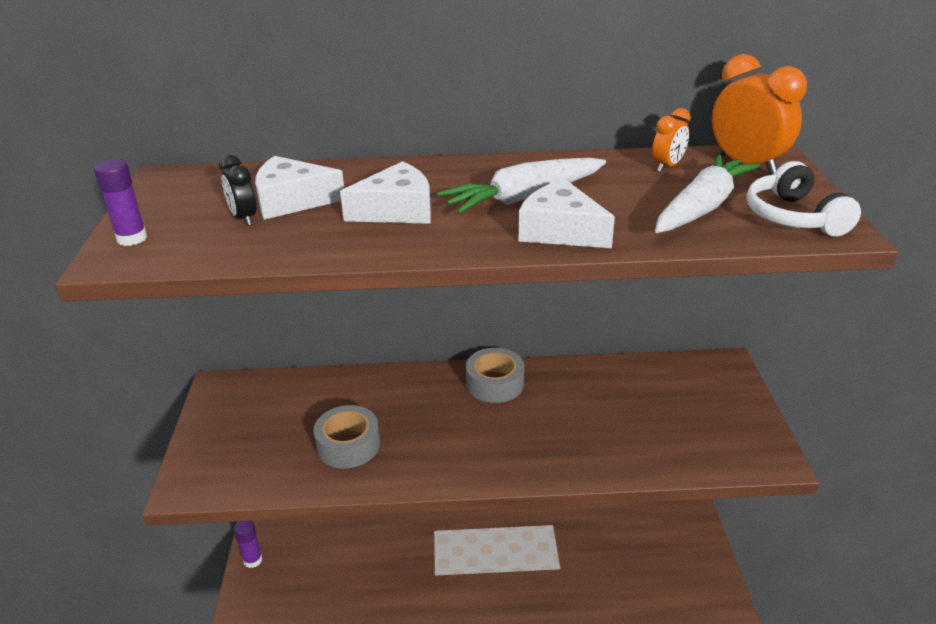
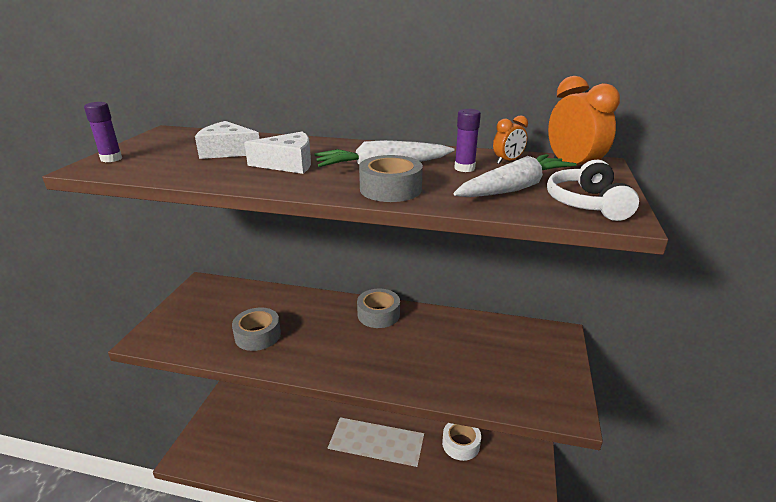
camera: 15 degrees right, 5 degrees down
(244, 218) = (188, 156): black clock -> none
(253, 560) = (216, 408): purple glue stick -> purple glue stick (464, 168)
(560, 231) = (390, 189): white cheese -> grey tape
(603, 527) = (461, 444): none -> white tape

